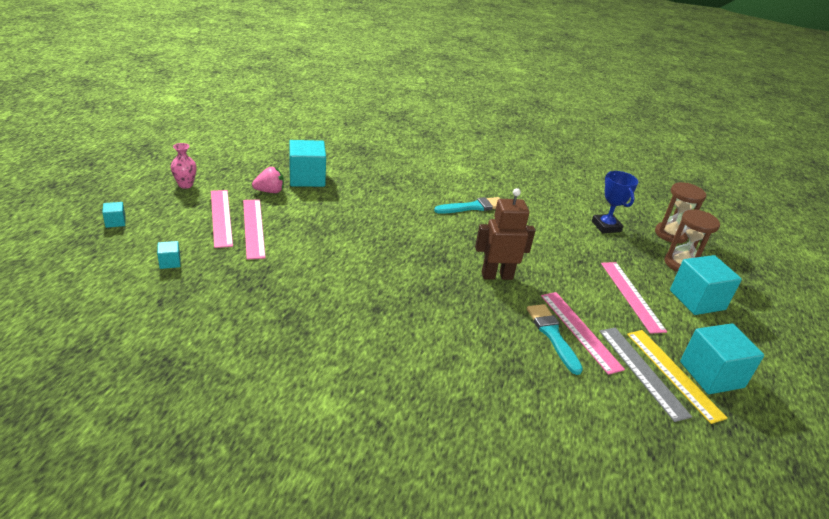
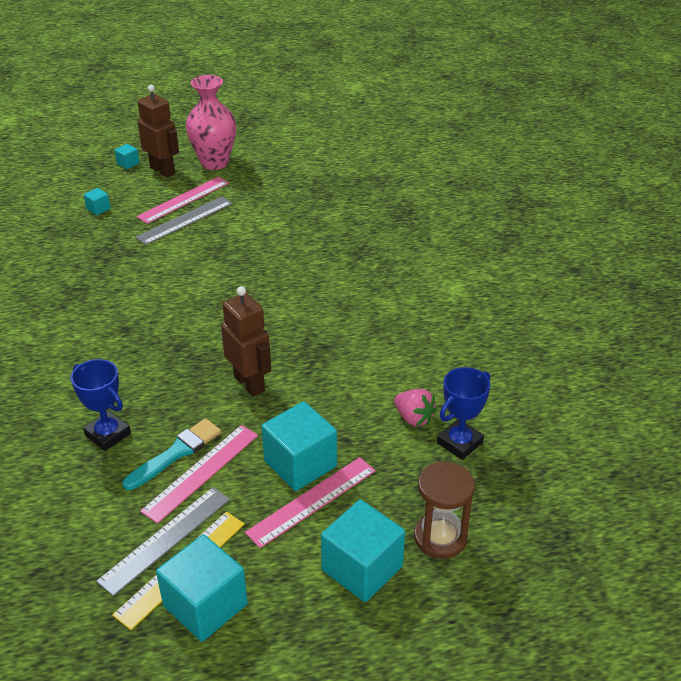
camera: 65 degrees right, 5 degrees up
(158, 210) = (163, 170): none -> brown robot
(185, 185) = (214, 163): pink vase -> pink vase, size x2.01
(253, 228) = (185, 220): pink ruler -> grey ruler
(270, 191) = (253, 202): pink strawberry -> pink strawberry (414, 418)
(307, 178) = (301, 209): turquoise cube -> turquoise cube (300, 464)
(473, 207) = (374, 324): turquoise brush -> none
(509, 362) = (108, 434): none -> blue trophy
(670, 234) = (515, 512): brown hourglass -> none

